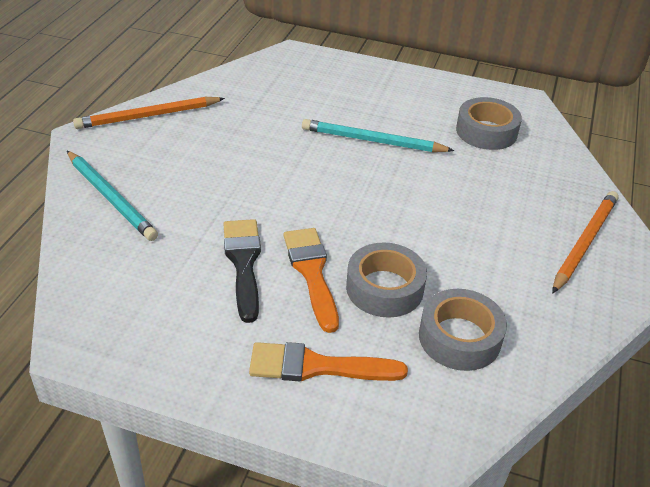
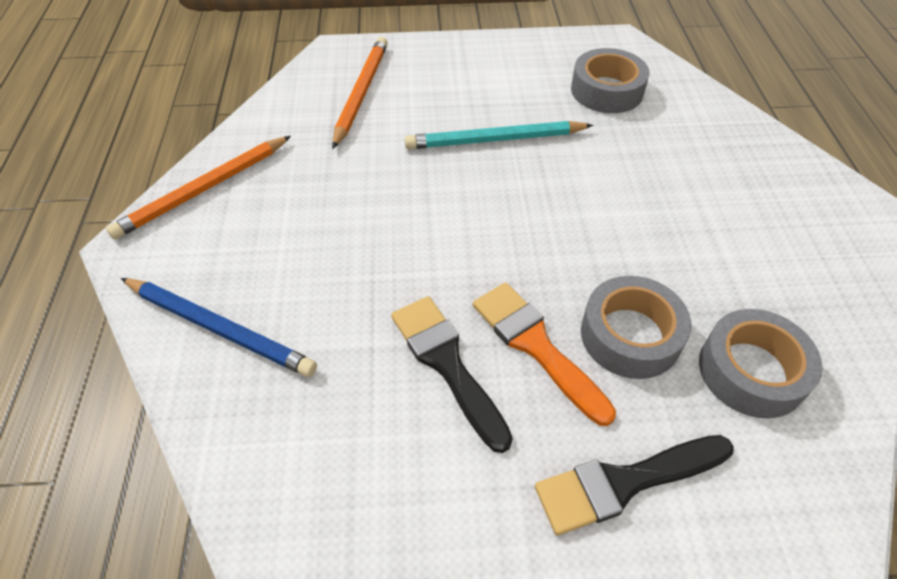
camera: 20 degrees left, 10 degrees up
(110, 198) = (219, 328): turquoise pencil -> blue pencil
(317, 366) = (625, 482): orange brush -> black brush
(584, 243) = (791, 196): orange pencil -> orange pencil (361, 93)

